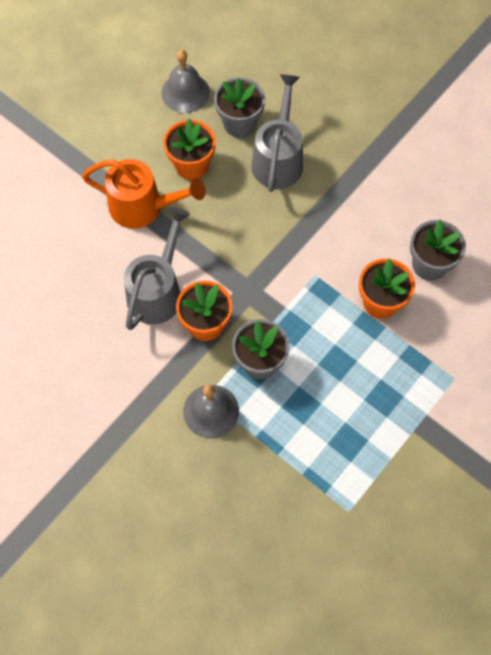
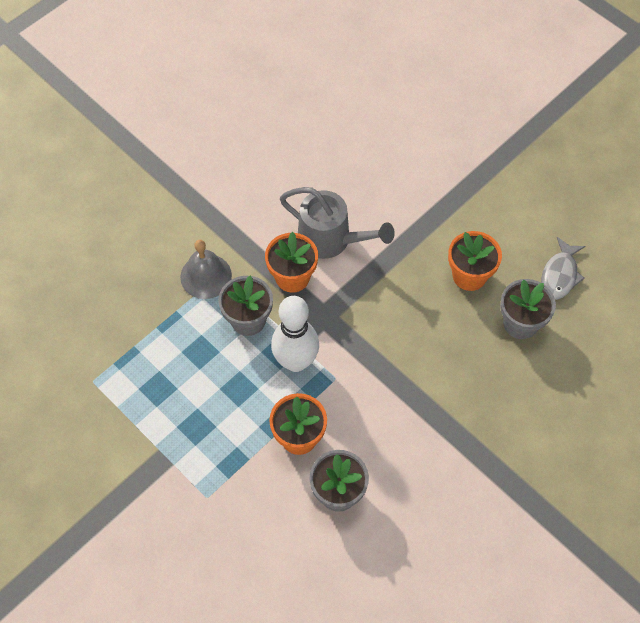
camera: 95 degrees right, 5 degrees down
(143, 207) = (423, 231): orange watering can -> none
(185, 92) = (560, 275): grey bell -> grey fish
(278, 158) = (476, 357): grey watering can -> none
(301, 312) = (296, 361): none -> white bowling pin

